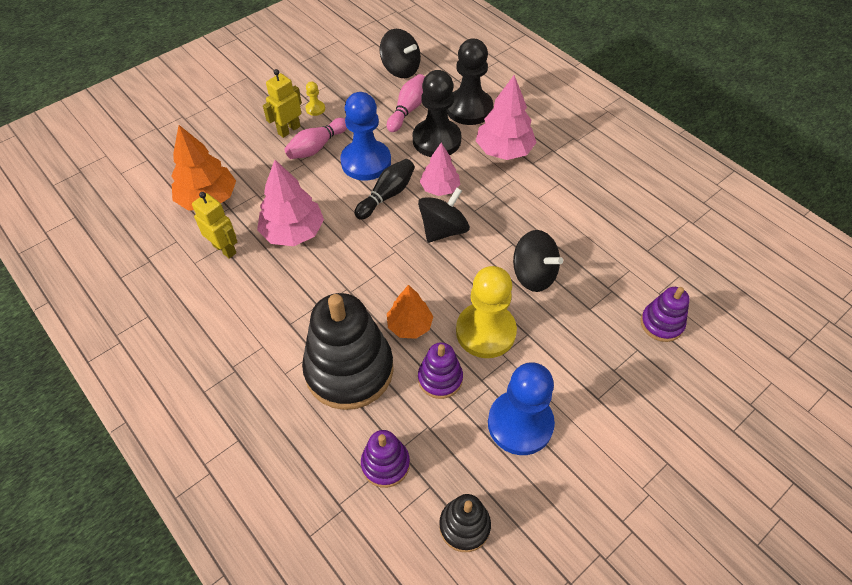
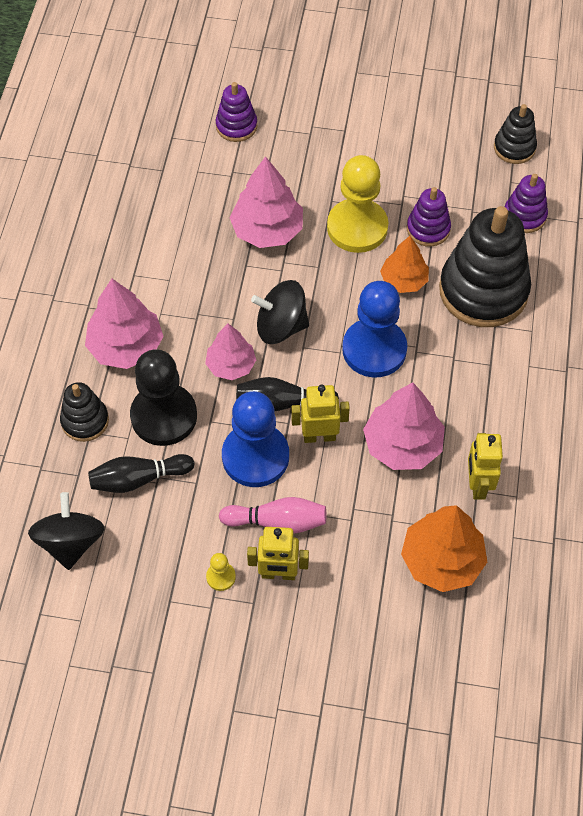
camera: 130 degrees left, 5 degrees up
(345, 197) = (319, 436): none -> yellow robot
(408, 110) = (138, 479): pink bowling pin -> black bowling pin
(469, 109) = (85, 421): black pawn -> black stacking toy
(520, 424) = (412, 161): blue pawn -> blue pawn (374, 349)
(533, 275) = (267, 230): black spinning top -> pink tree

